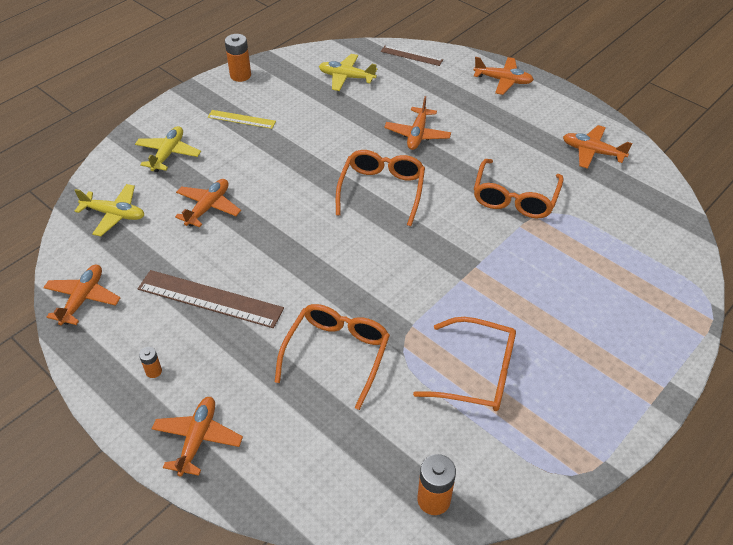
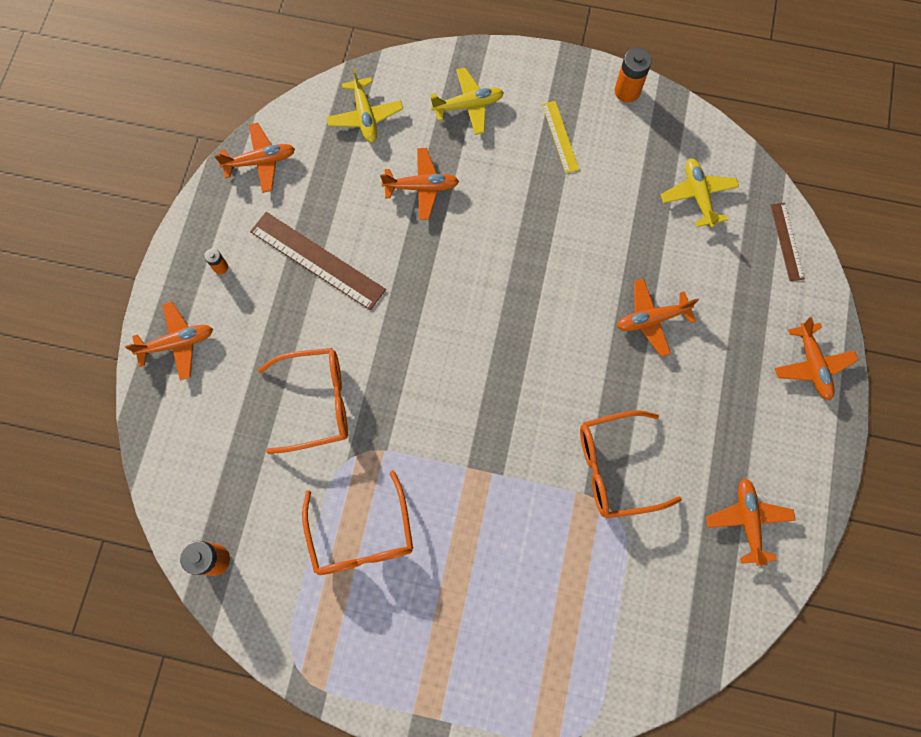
camera: 60 degrees right, 25 degrees up
(210, 299) = (317, 260): brown ruler -> brown ruler turned 45 degrees counterclockwise
(382, 190) = (542, 329): orange glasses -> none

